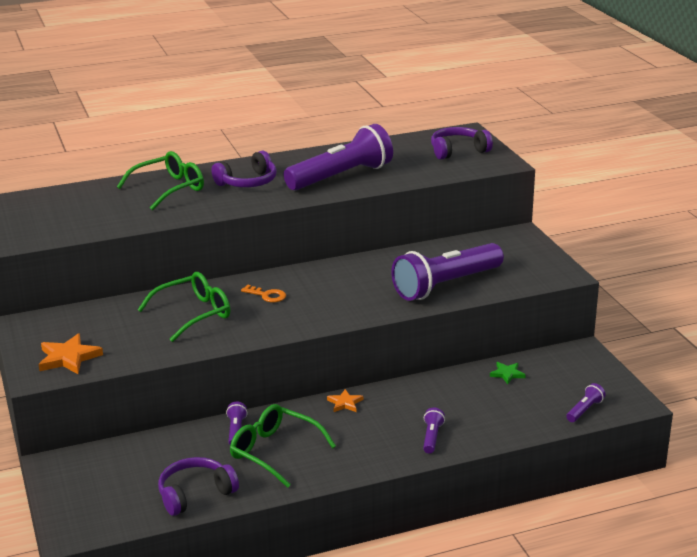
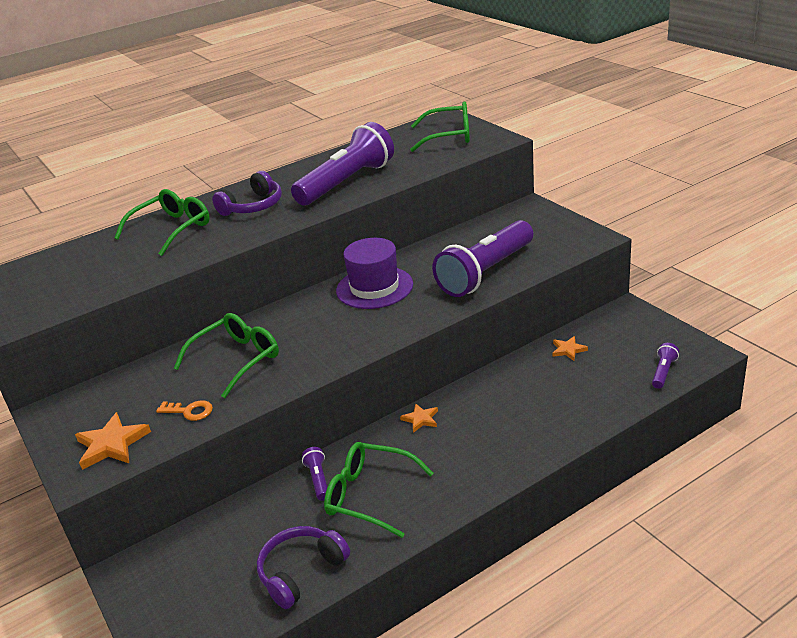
camera: 10 degrees left, 5 degrees up
(267, 295) = (308, 322): orange key -> orange key (189, 411)
(339, 278) = (374, 287): none -> purple hat
(432, 437) = (528, 438): purple flashlight -> none
(458, 151) = (449, 136): purple headphones -> green glasses
(507, 374) = (568, 350): green star -> orange star

